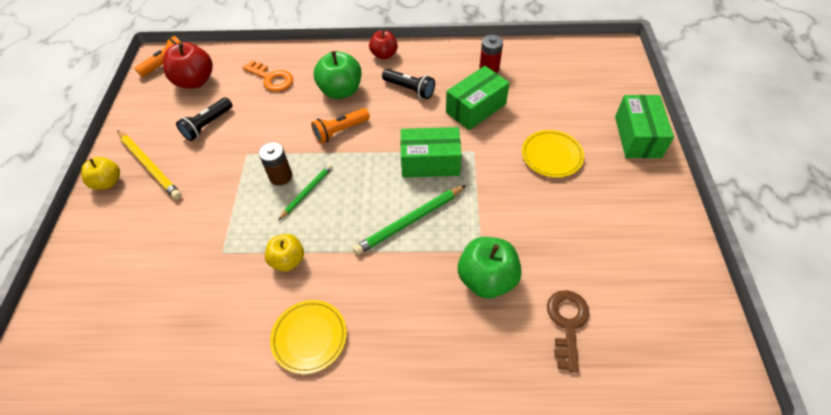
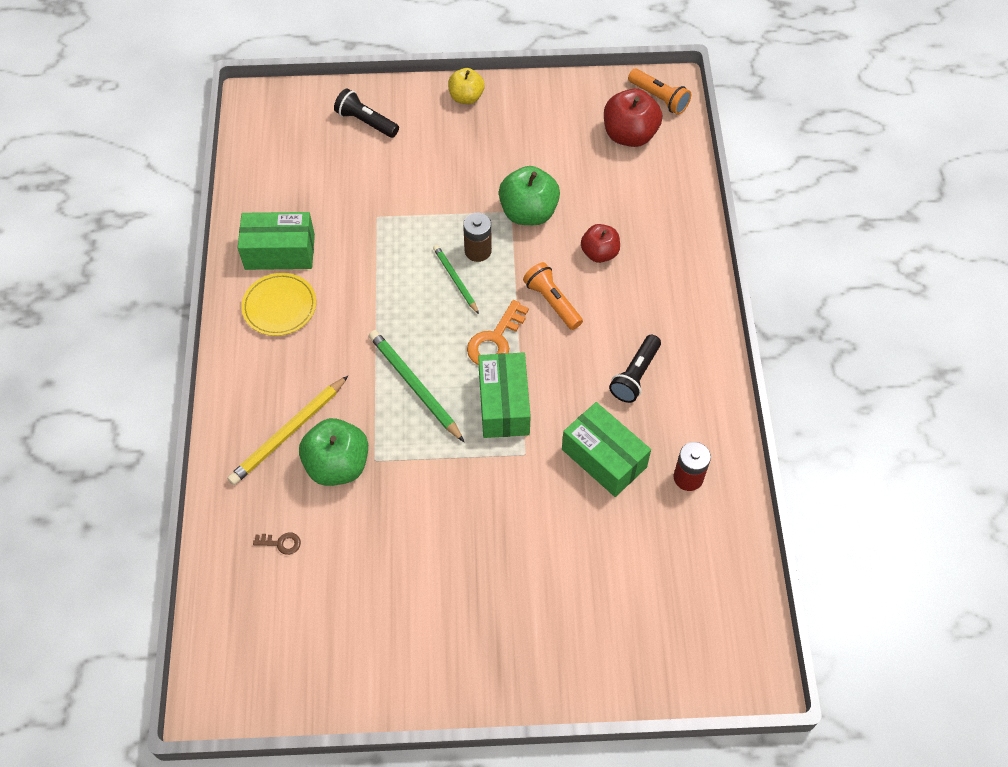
camera: 85 degrees right, 5 degrees up
(149, 166) = (490, 126): yellow pencil -> yellow pencil (288, 432)
(208, 125) = (554, 165): black flashlight -> black flashlight (366, 122)
(271, 78) = (642, 214): orange key -> orange key (495, 340)
(288, 260) = (366, 275): yellow apple -> none
(307, 192) = (455, 280): green pencil -> green pencil turned 150 degrees counterclockwise
(341, 91) = (625, 294): green apple -> green apple (528, 212)
(384, 55) = (704, 339): red apple -> red apple (599, 253)
(551, 155) = (520, 549): yellow plate -> none
(567, 323) = (281, 543): brown key -> brown key, size x0.52
(637, 137) = (560, 670): green box -> green box (280, 252)

